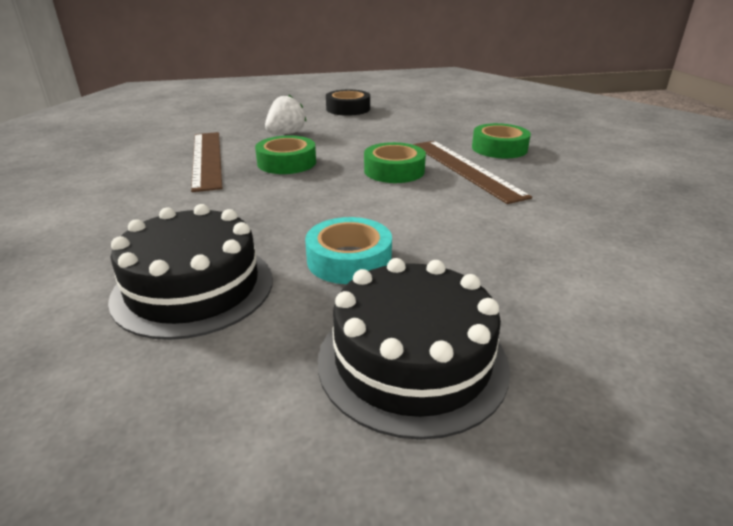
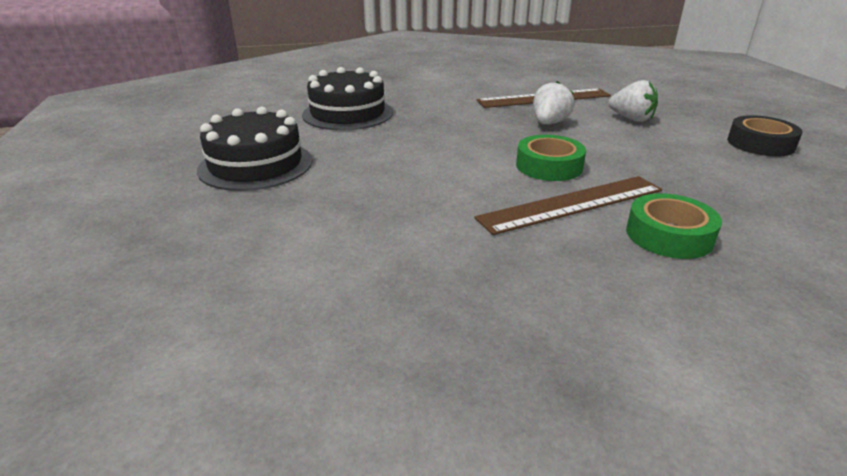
camera: 90 degrees right, 0 degrees up
(286, 162) = (549, 123): green tape -> white strawberry
(349, 260) = (370, 149): turquoise tape -> none

